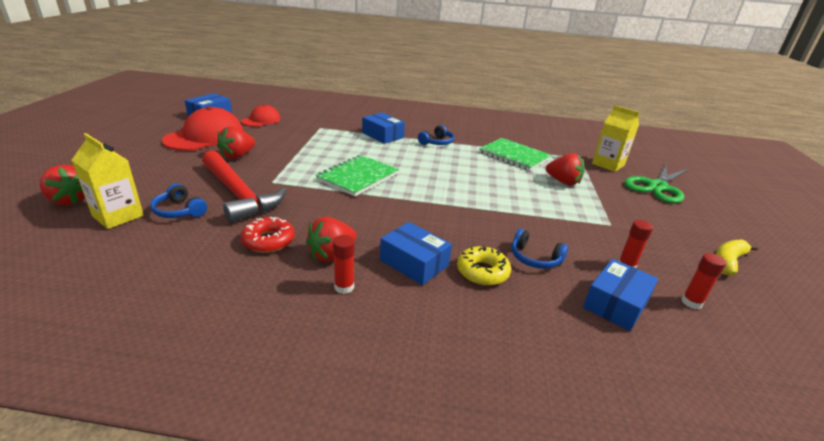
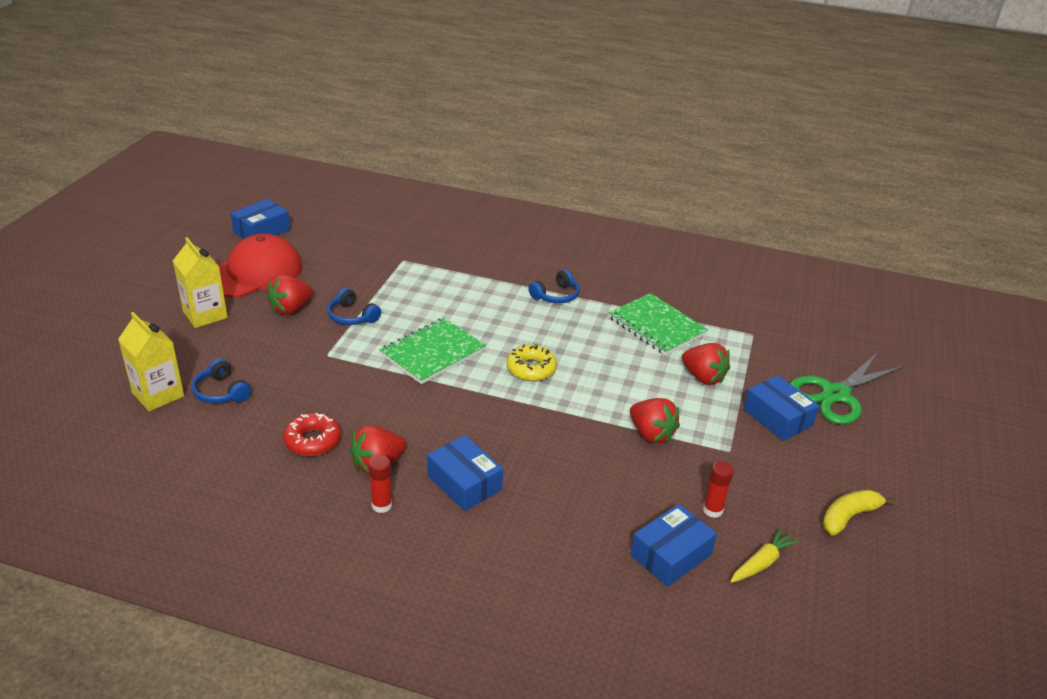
camera: 10 degrees right, 5 degrees up
(70, 200) = (108, 368): red strawberry -> red strawberry (651, 434)
(238, 194) = (287, 371): red hammer -> none
(261, 120) = (327, 243): red cap -> none
(382, 135) = (484, 279): blue box -> blue box (777, 417)
(482, 272) = (537, 501): yellow donut -> yellow donut (531, 369)
(534, 258) = (606, 489): blue headphones -> blue headphones (352, 316)
(608, 164) = (787, 350): yellow carton -> yellow carton (205, 315)
(691, 302) = (762, 563): red glue stick -> yellow carrot

